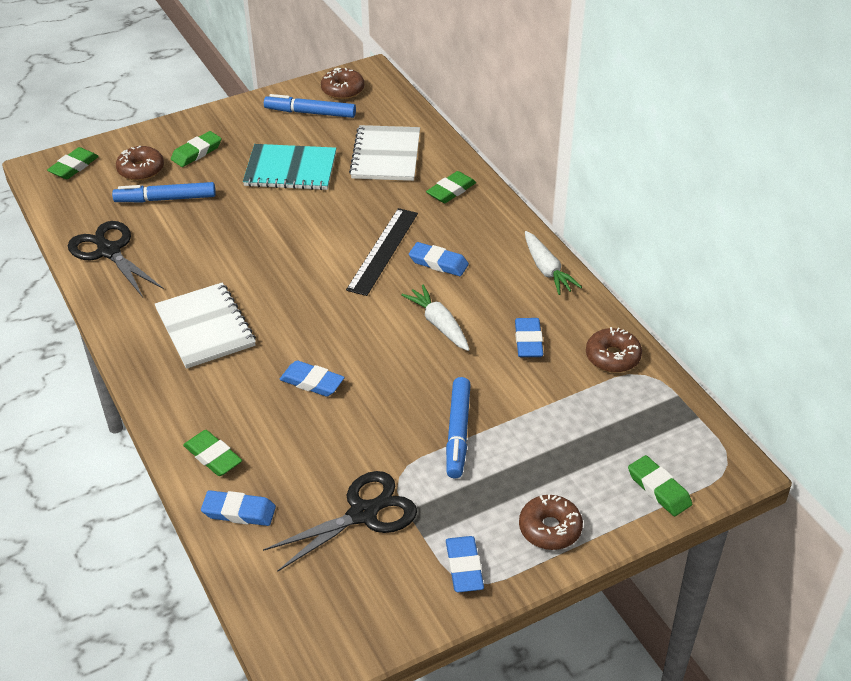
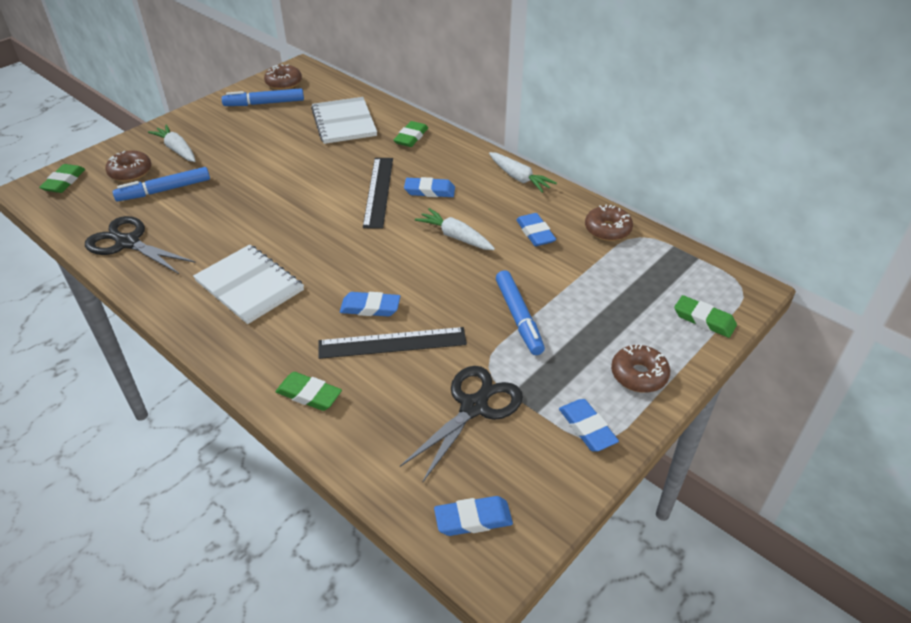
camera: 20 degrees left, 0 degrees up
(196, 152) = (177, 149): green eraser -> white carrot
(239, 512) = (358, 438): blue eraser -> blue eraser (473, 519)
(290, 169) = (268, 147): turquoise notebook -> none
(316, 425) = (392, 343): none -> black ruler

